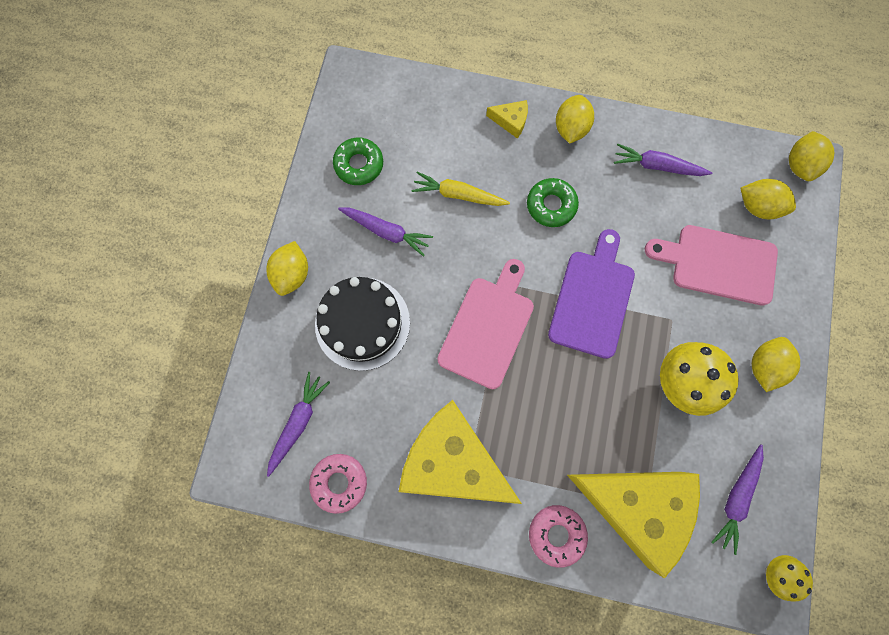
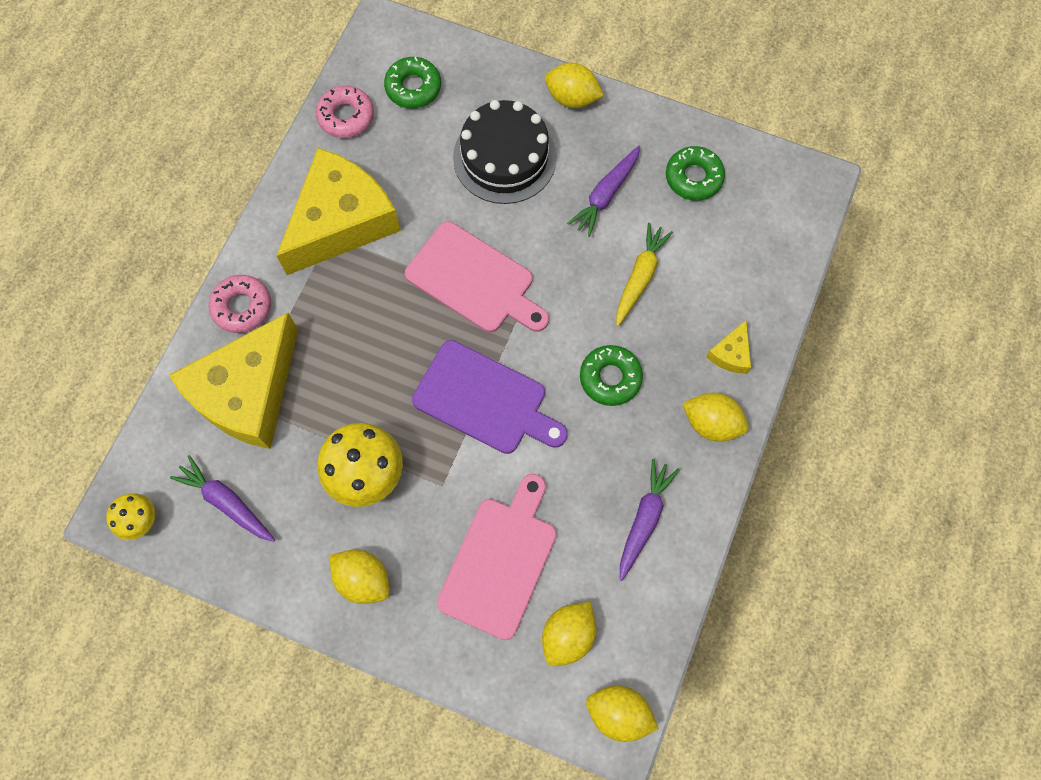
camera: 100 degrees right, 5 degrees down
(298, 422) = (413, 87): purple carrot -> green donut

